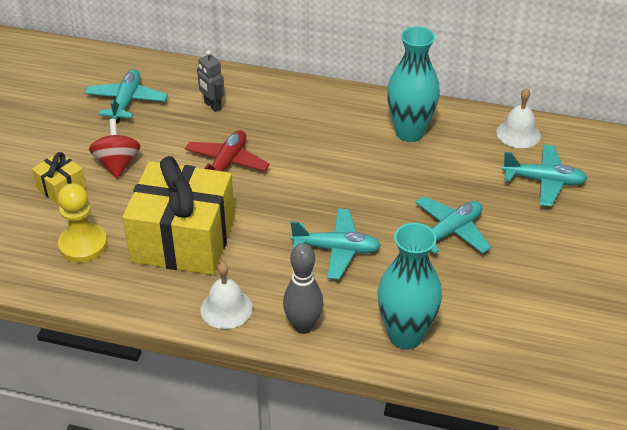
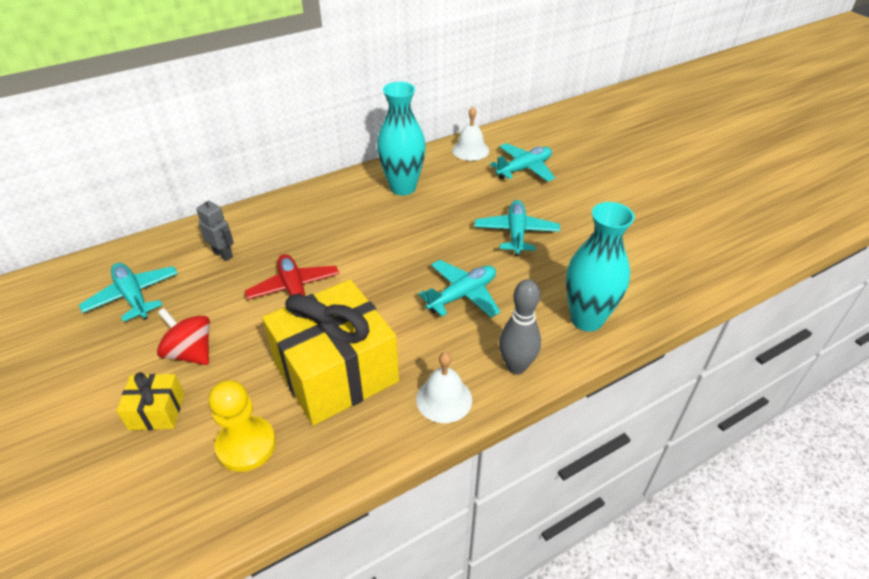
camera: 45 degrees left, 0 degrees up
(212, 106) = (223, 254): grey robot -> grey robot turned 150 degrees counterclockwise

